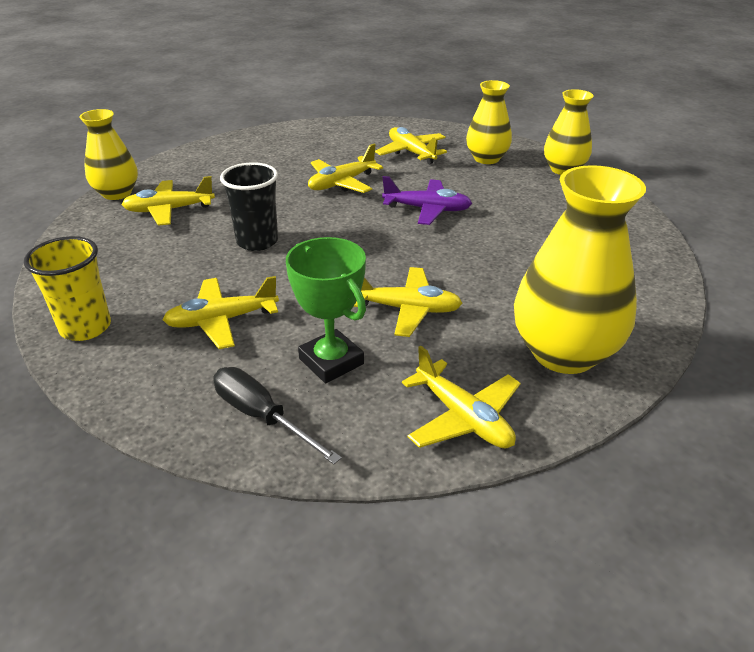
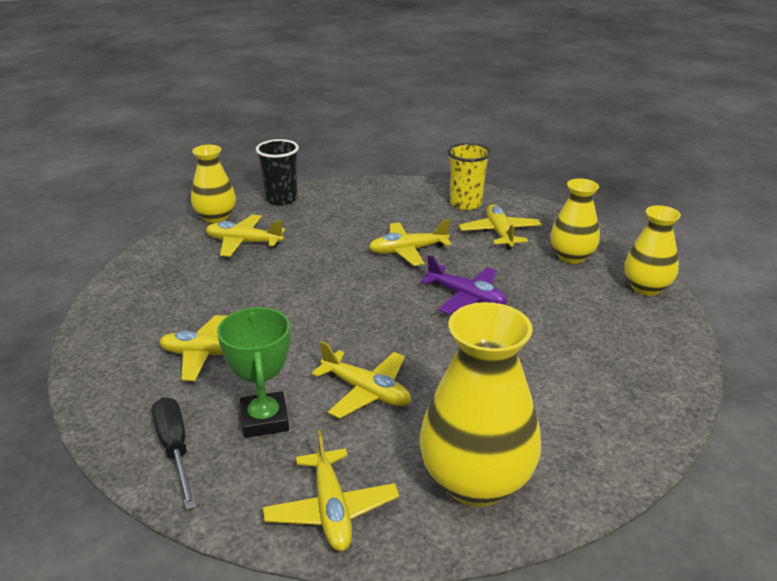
camera: 25 degrees right, 5 degrees down
(86, 327) = (109, 331): yellow cup -> yellow cup (465, 204)
(257, 241) = (291, 290): black cup -> black cup (281, 199)

